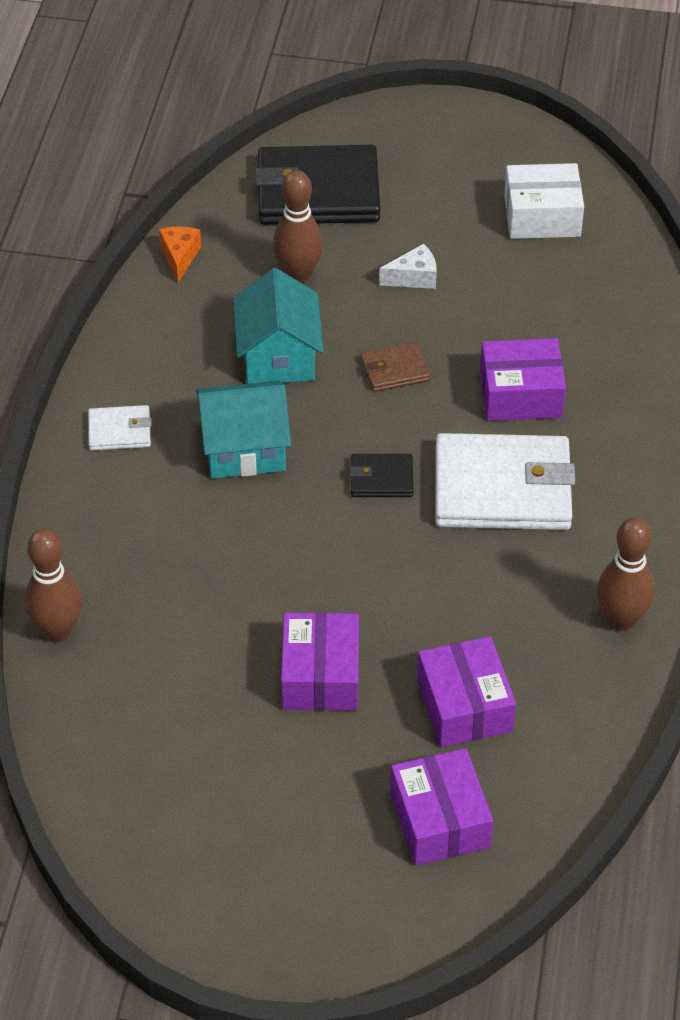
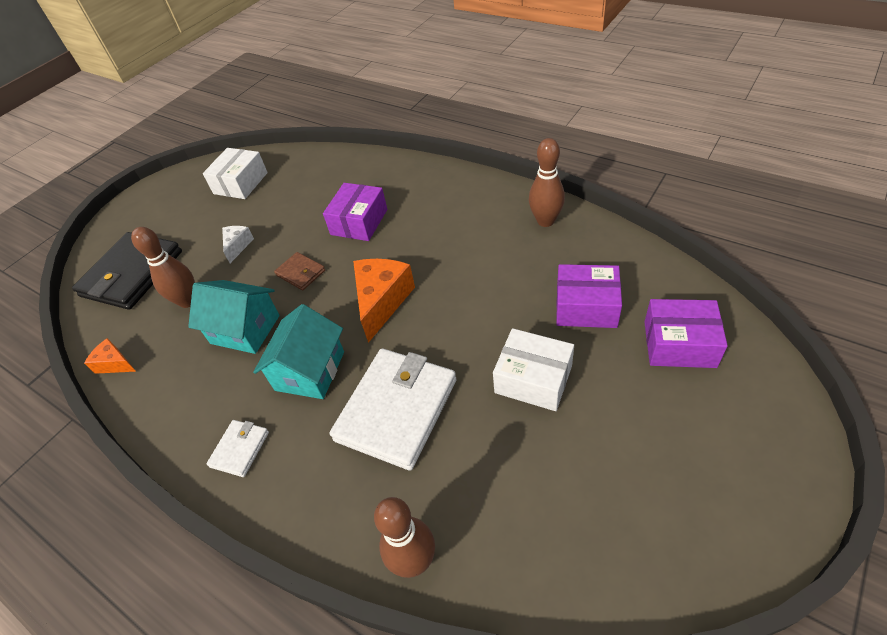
camera: 60 degrees left, 0 degrees up
(320, 676) = (533, 379): purple box -> white box
(381, 478) = (382, 301): black wallet -> orange cheese
(394, 370) = (300, 273): brown wallet -> brown wallet turned 60 degrees counterclockwise
(502, 488) = (423, 247): white wallet -> white wallet (396, 410)

